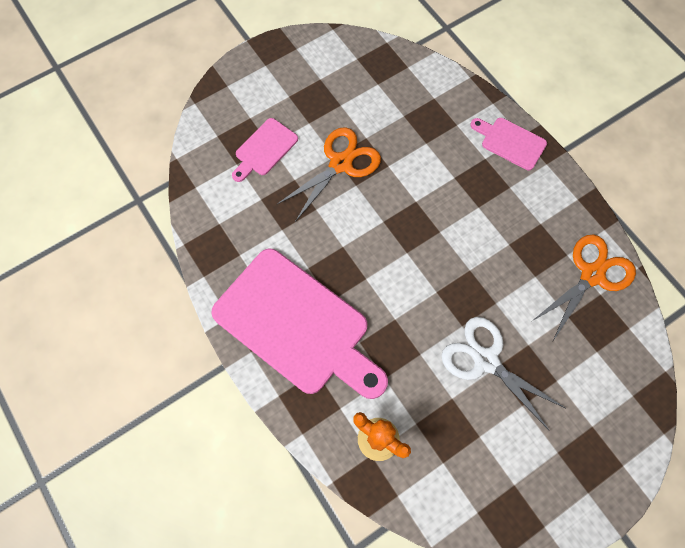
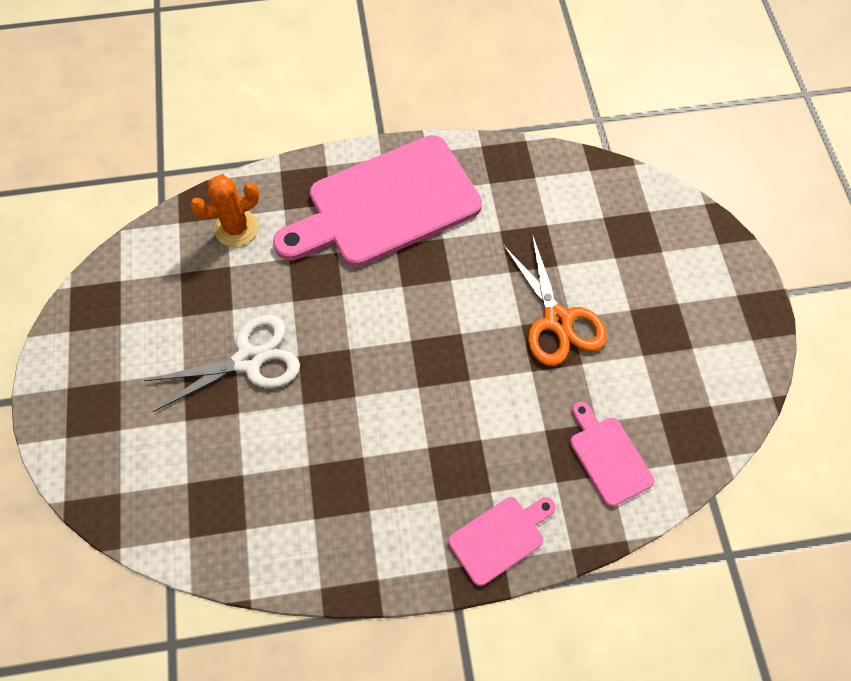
camera: 115 degrees right, 5 degrees down
(264, 149) = (611, 250): pink cutting board -> pink cutting board (608, 457)
(592, 275) = (273, 533): orange scissors -> none

